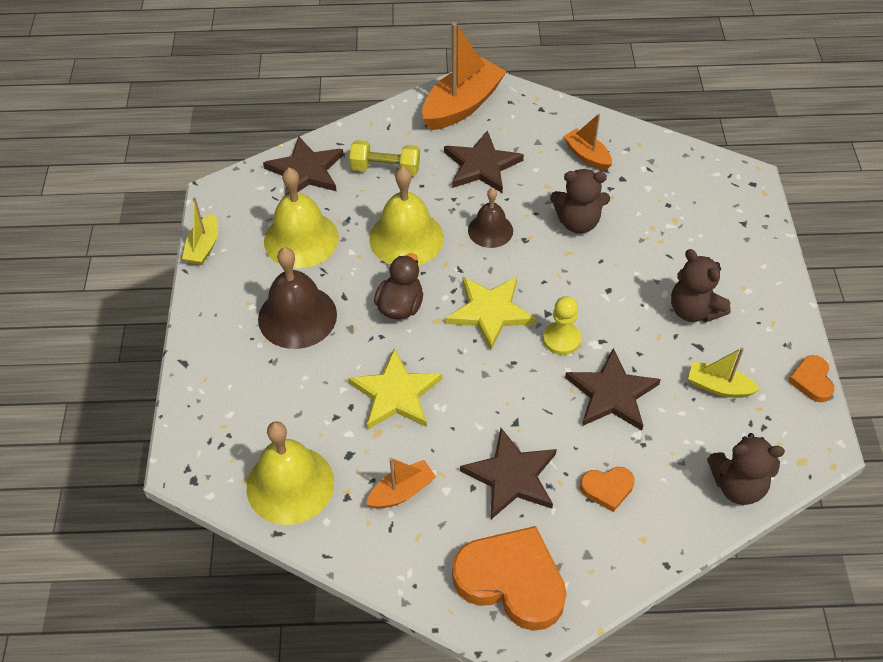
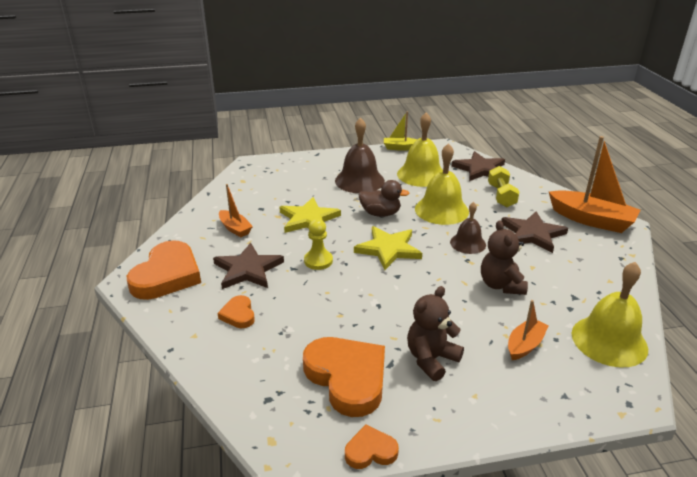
camera: 80 degrees right, 20 degrees down
(290, 484) = (239, 193): yellow bell -> yellow bell (609, 340)
(561, 339) = (373, 284): yellow pawn -> yellow pawn (318, 261)
(587, 155) = (583, 286): orange boat -> orange boat (525, 345)
(612, 394) = (327, 313): brown star -> none
(718, 387) = (347, 378): yellow boat -> orange heart
(737, 485) = (242, 391): brown teddy bear -> none

